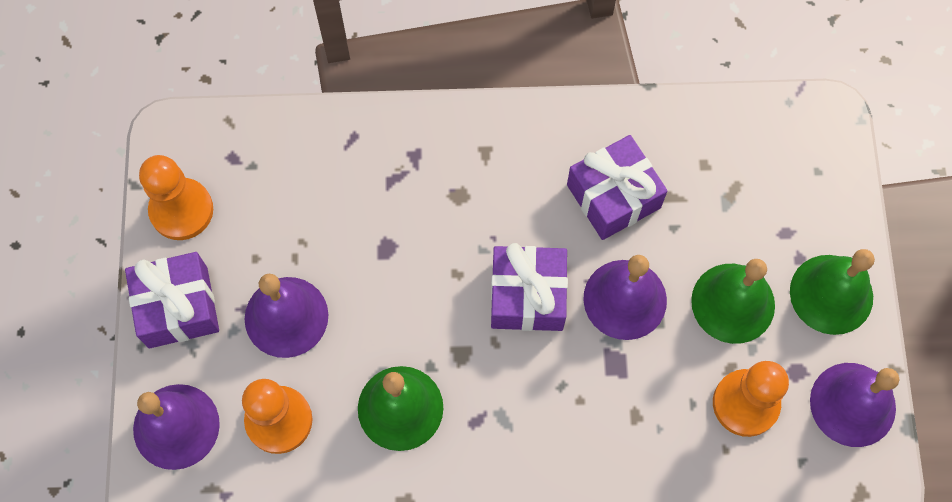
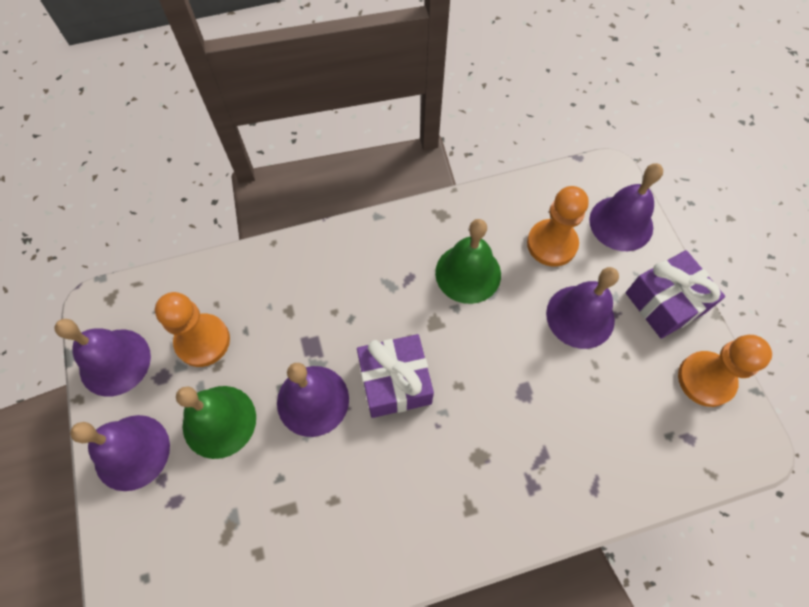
camera: 165 degrees right, 5 degrees down
(613, 196) = (340, 495): purple gift -> none
(831, 294) = (132, 452): green bell -> purple bell

